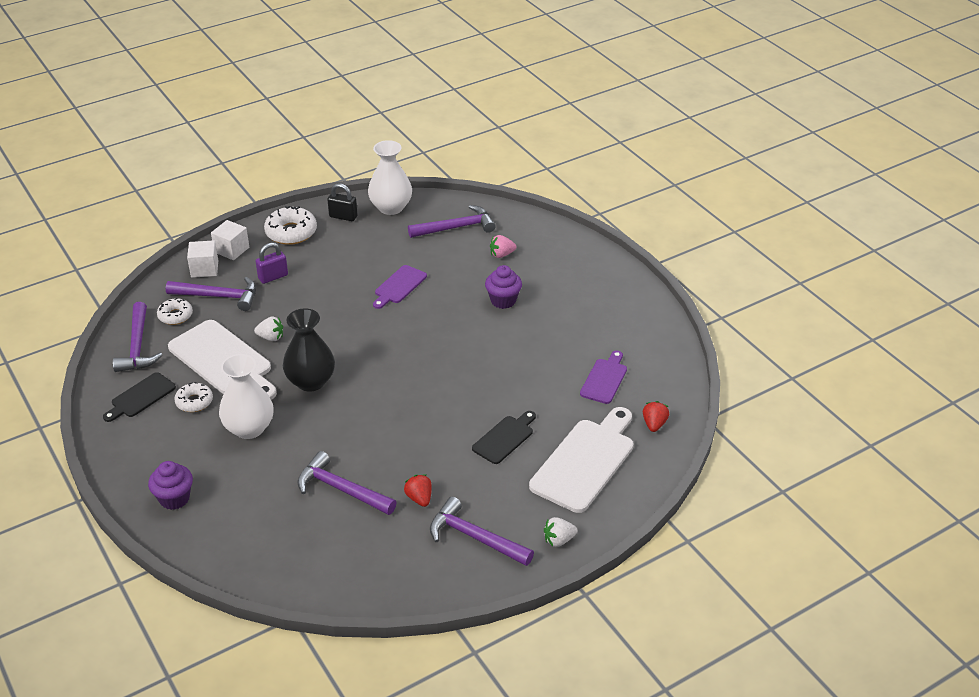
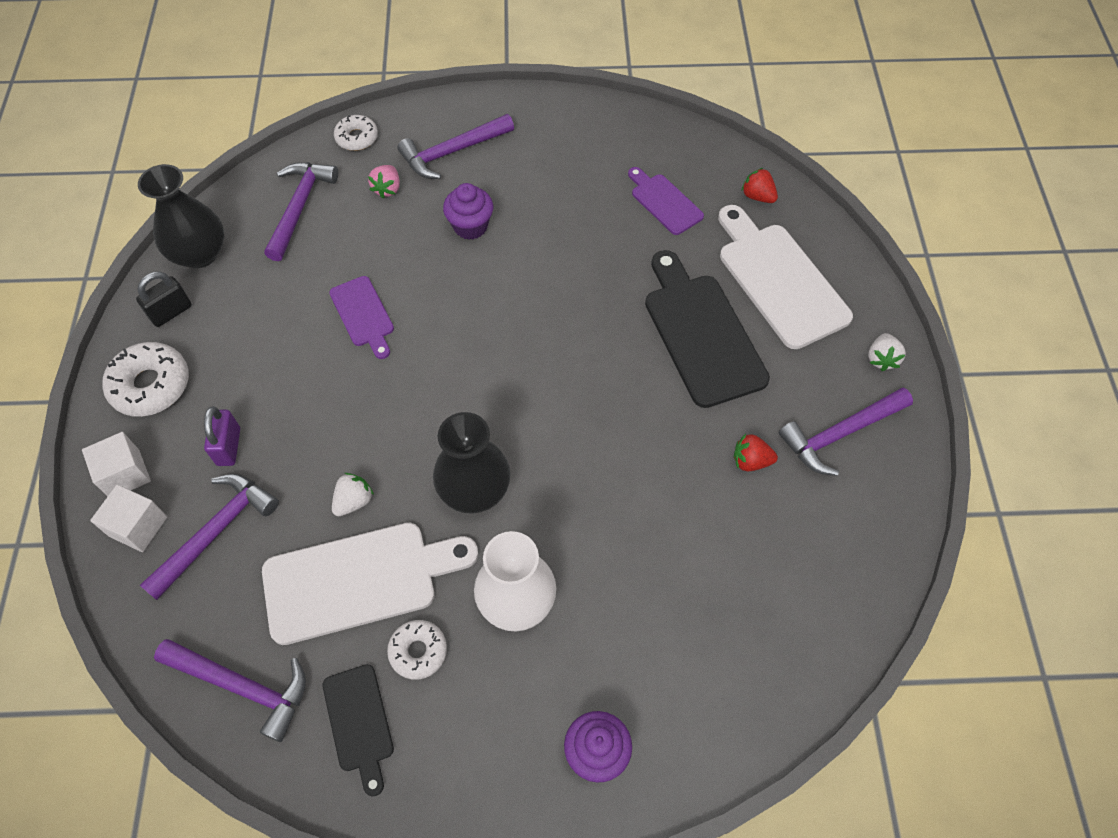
camera: 60 degrees left, 20 degrees up
(175, 316) = (213, 607): white donut -> white donut (357, 138)
(341, 489) = (691, 537): purple hammer -> purple hammer (452, 152)
(391, 207) = (199, 253): white vase -> black vase
(505, 438) = (701, 333): black cutting board -> black cutting board, size x1.82

